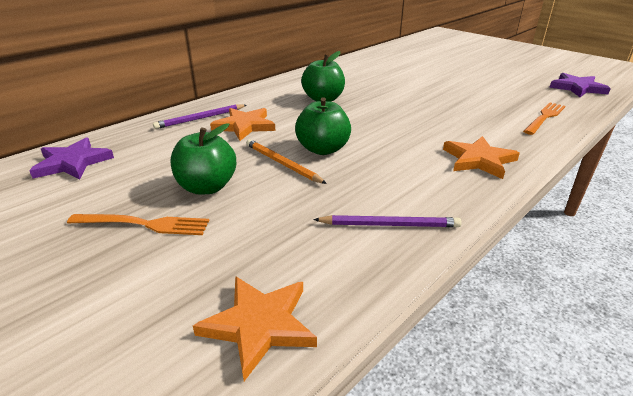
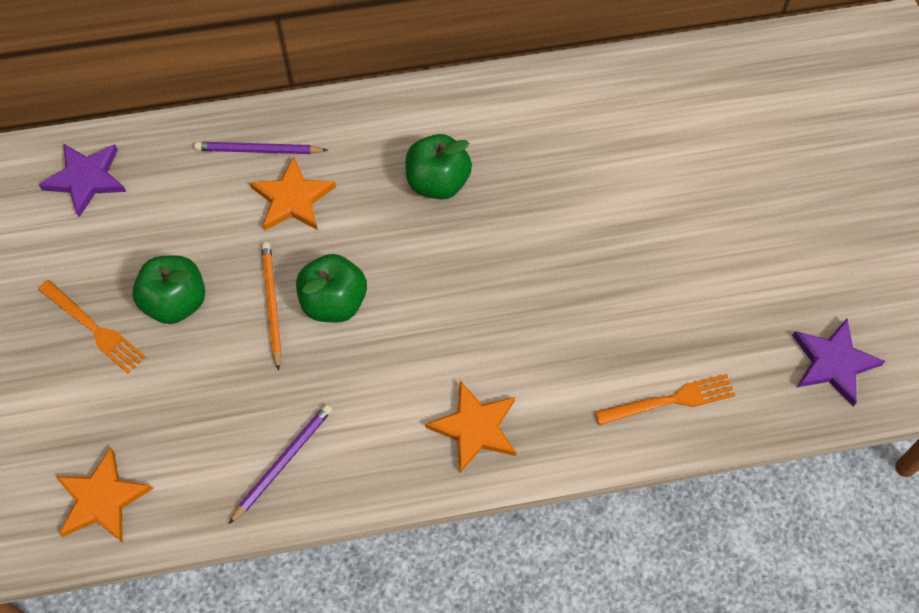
camera: 35 degrees right, 30 degrees up
(389, 224) = (283, 462): purple pencil -> purple pencil turned 90 degrees counterclockwise

